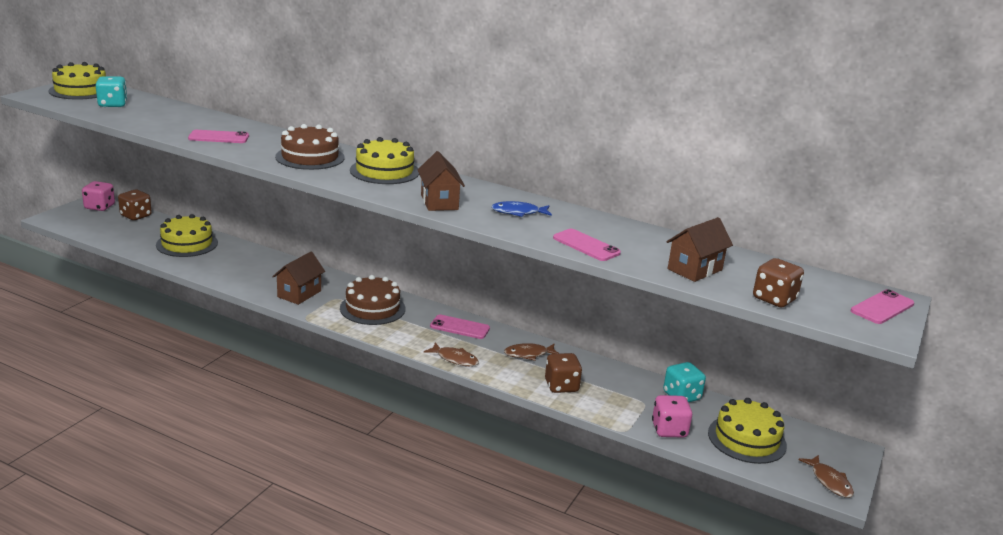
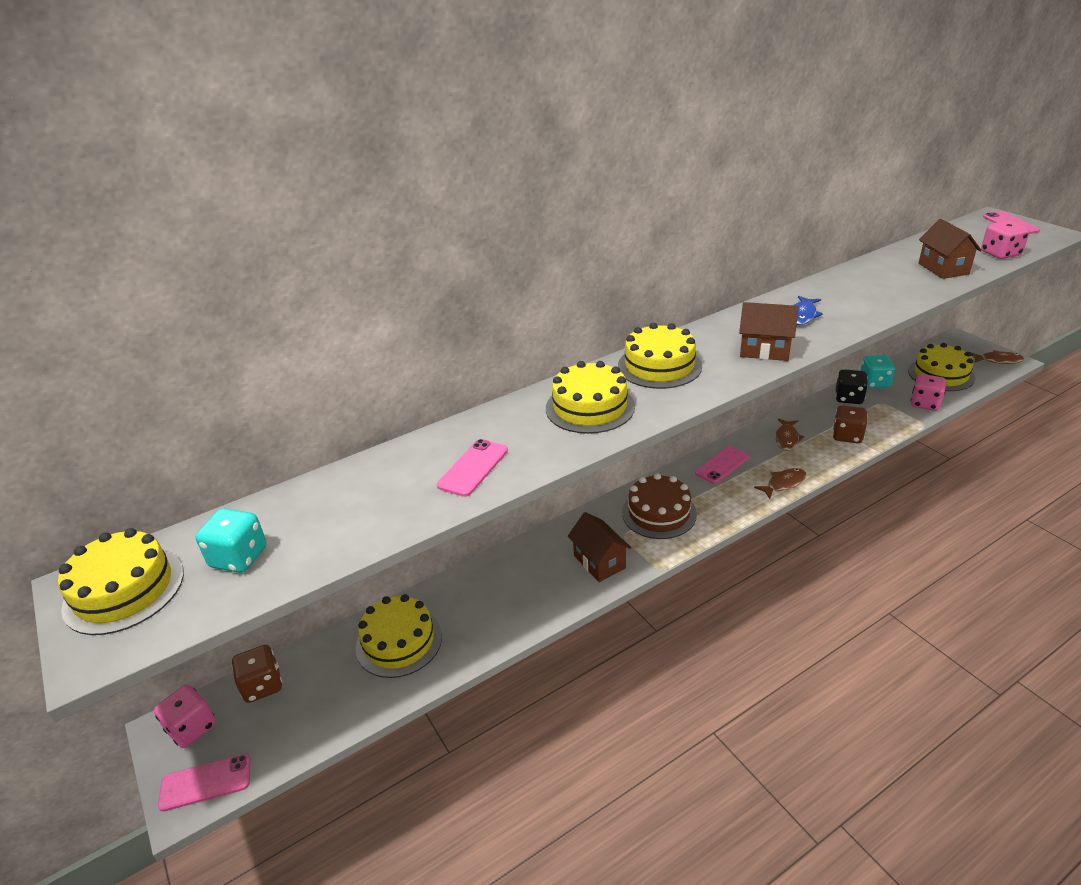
camera: 55 degrees left, 10 degrees up
(310, 157) = (590, 407): brown cake -> yellow cake
(586, 245) = (889, 301): pink phone -> pink phone (206, 782)
(635, 382) = (849, 398): none -> black dice
(774, 299) = (1000, 254): brown dice -> pink dice

